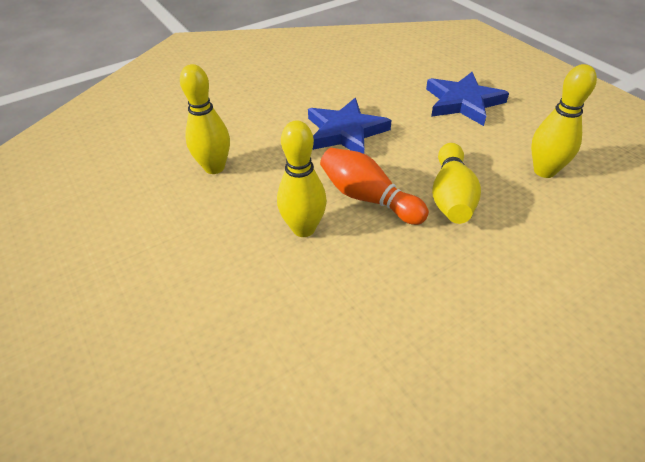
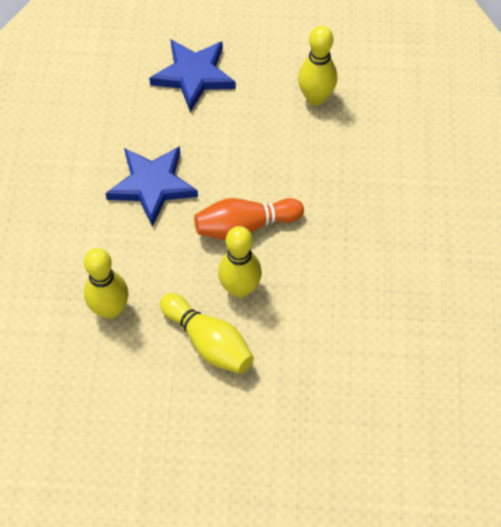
camera: 55 degrees left, 15 degrees up
(451, 196) = (289, 174): yellow bowling pin -> yellow bowling pin (208, 342)

